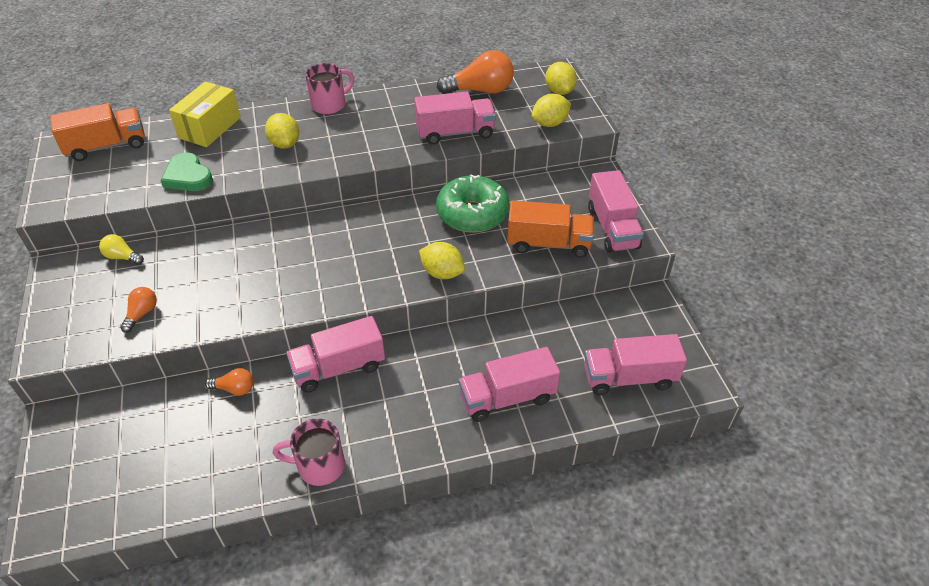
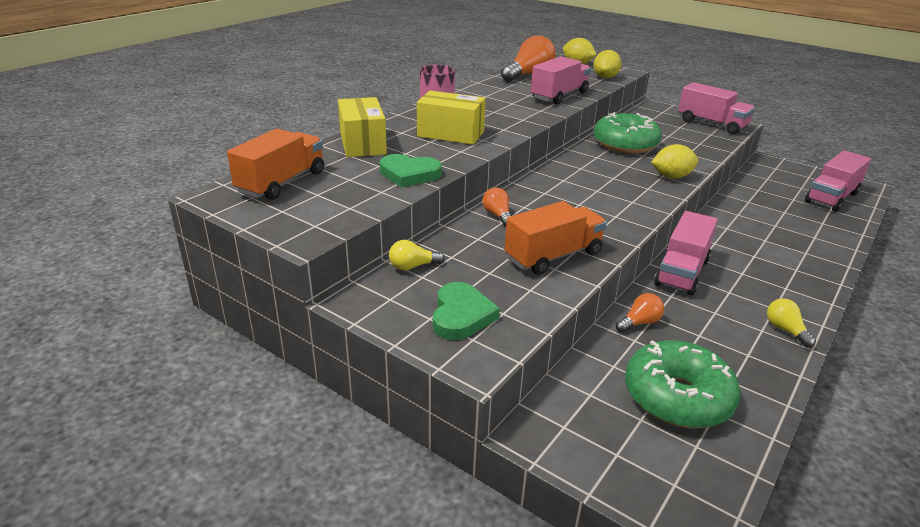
camera: 40 degrees left, 15 degrees down
(88, 313) = (461, 315): none -> green heart
(142, 314) = (512, 291): orange light bulb -> orange light bulb (498, 215)
(161, 457) = (677, 397): none -> green donut
(285, 144) = (450, 134): yellow lemon -> yellow box
(319, 466) = (785, 330): pink mug -> yellow light bulb
(507, 398) = (801, 236): pink truck -> none
(548, 244) = (697, 142): orange truck -> orange truck (553, 256)

